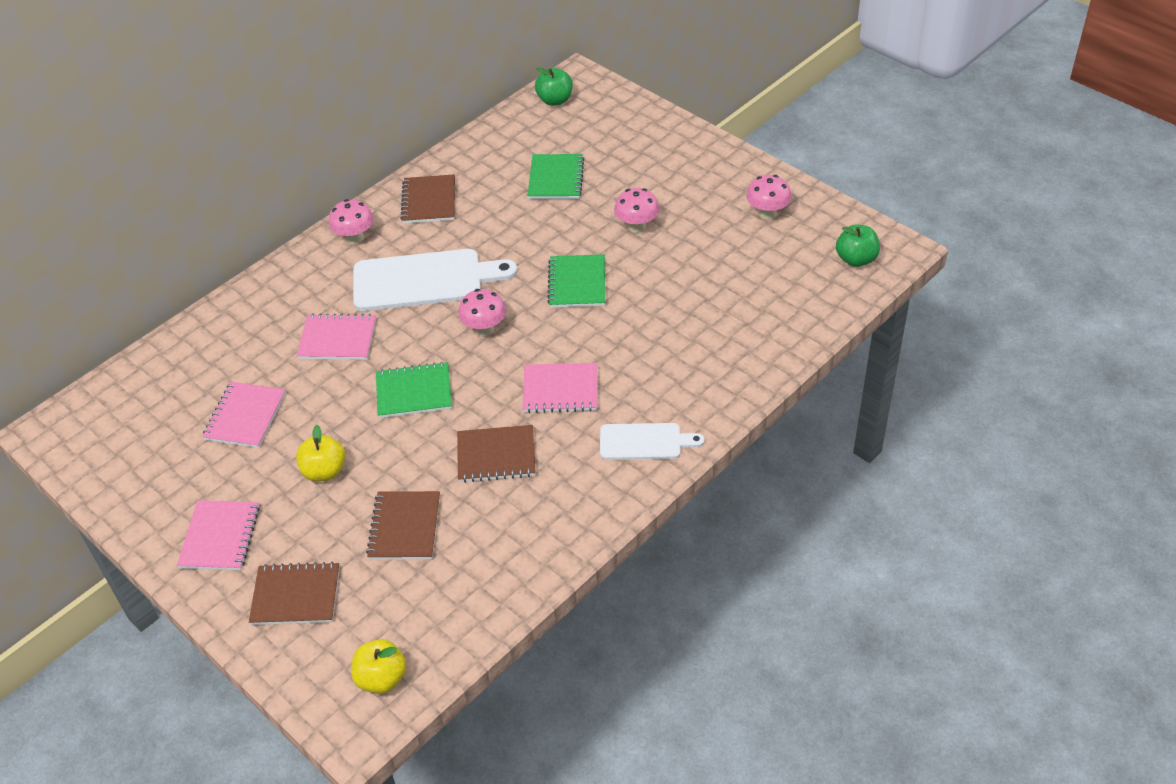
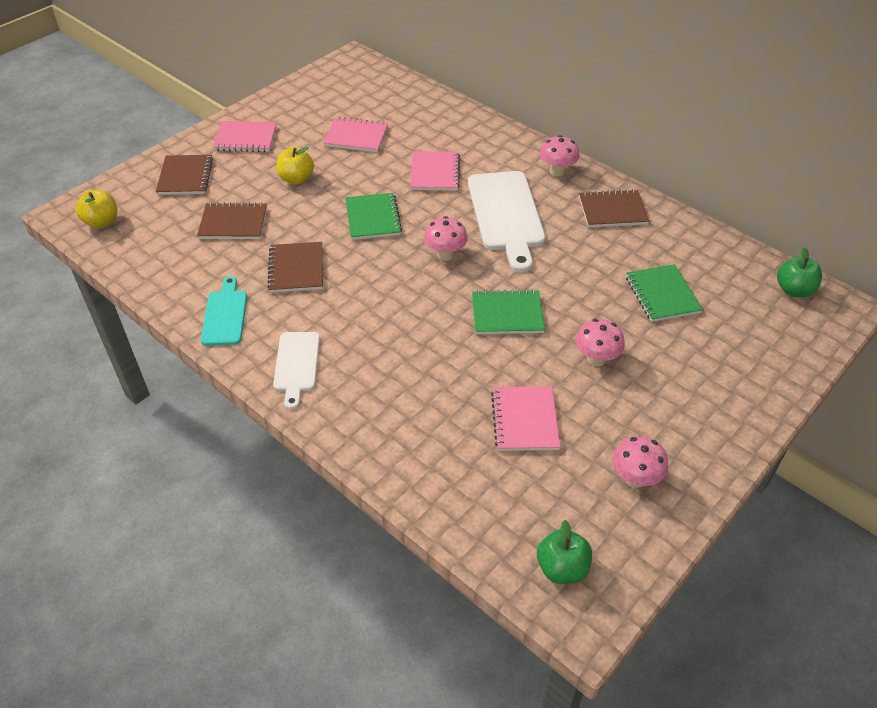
camera: 85 degrees right, 0 degrees up
(556, 178) = (662, 295): green notebook -> green notebook turned 75 degrees clockwise
(560, 390) = (367, 306): pink notebook -> pink notebook (524, 420)
(568, 513) = (225, 315): none -> turquoise cutting board

